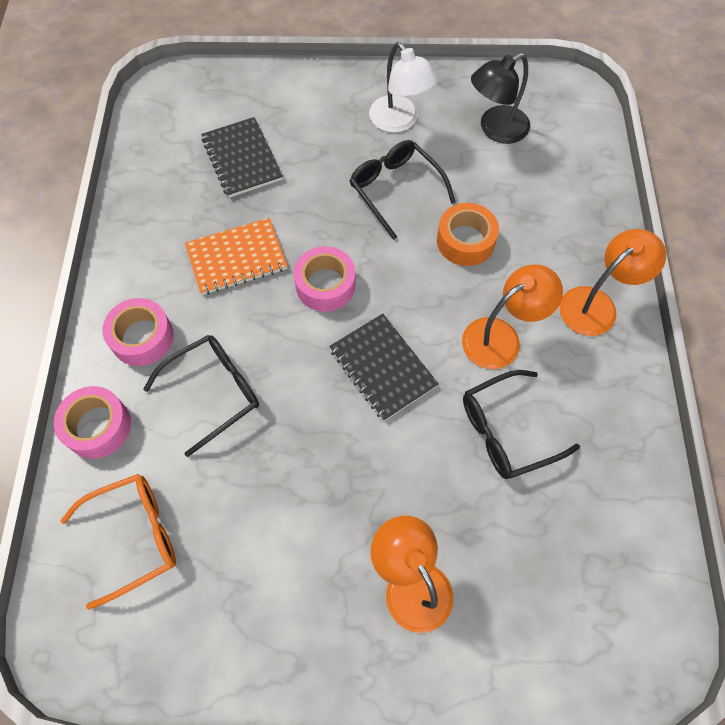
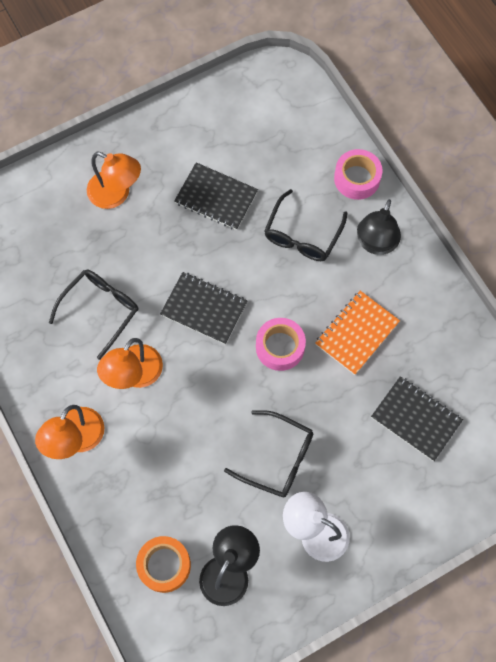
camera: 150 degrees right, 5 degrees up
(133, 537) = (287, 136): orange glasses -> none
(142, 337) = (375, 244): pink tape -> black lamp
(283, 500) = (216, 197): none -> black notebook
(465, 241) = (198, 441): orange tape -> orange tape (164, 565)

